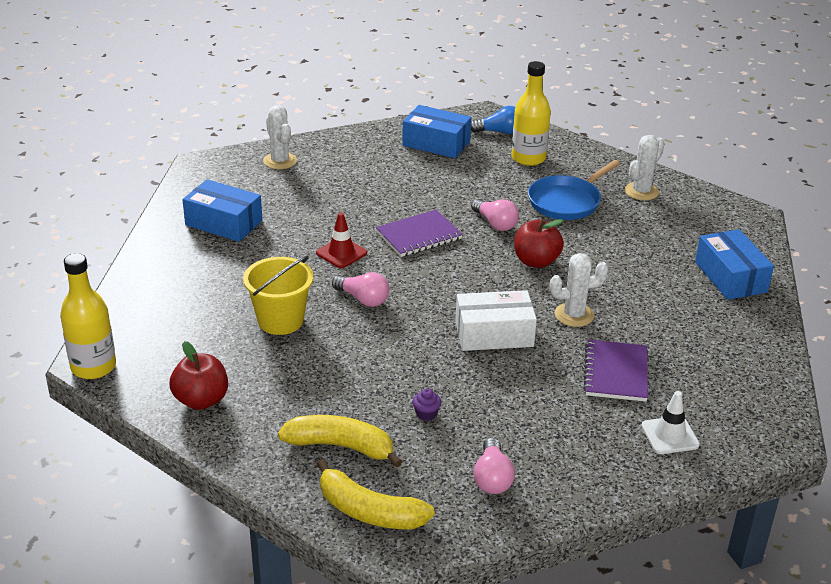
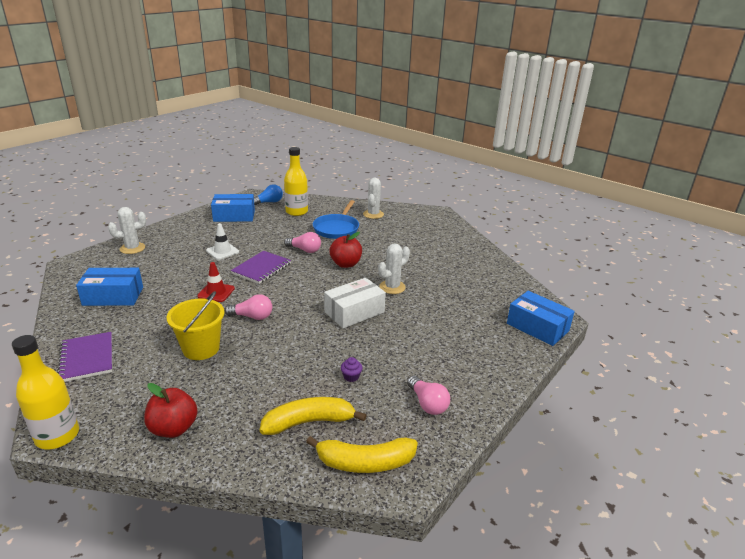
camera: 30 degrees left, 5 degrees down
(280, 161) = (132, 248): white cactus -> white cactus turned 60 degrees counterclockwise
(616, 373) = (443, 312): purple notebook -> purple notebook (87, 358)
(670, 435) = (503, 337): white traffic cone -> white traffic cone (222, 251)
(730, 277) = (456, 244): blue box -> blue box (537, 327)

